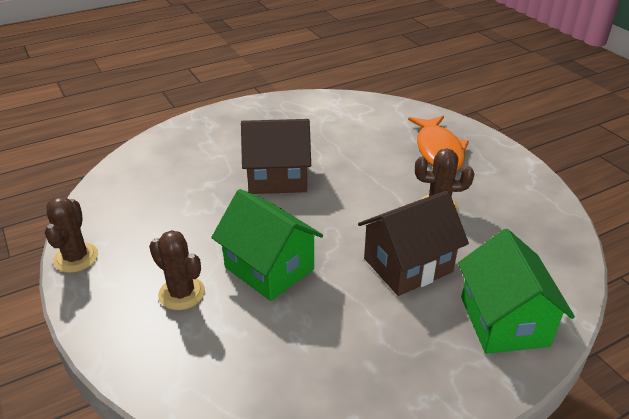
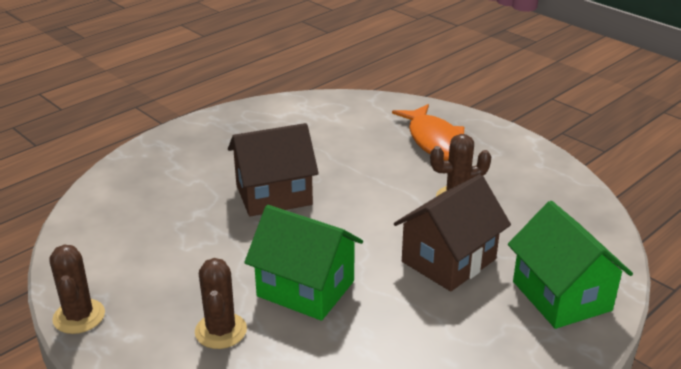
camera: 15 degrees left, 5 degrees down
(182, 293) = (221, 331): brown cactus -> brown cactus turned 60 degrees clockwise

